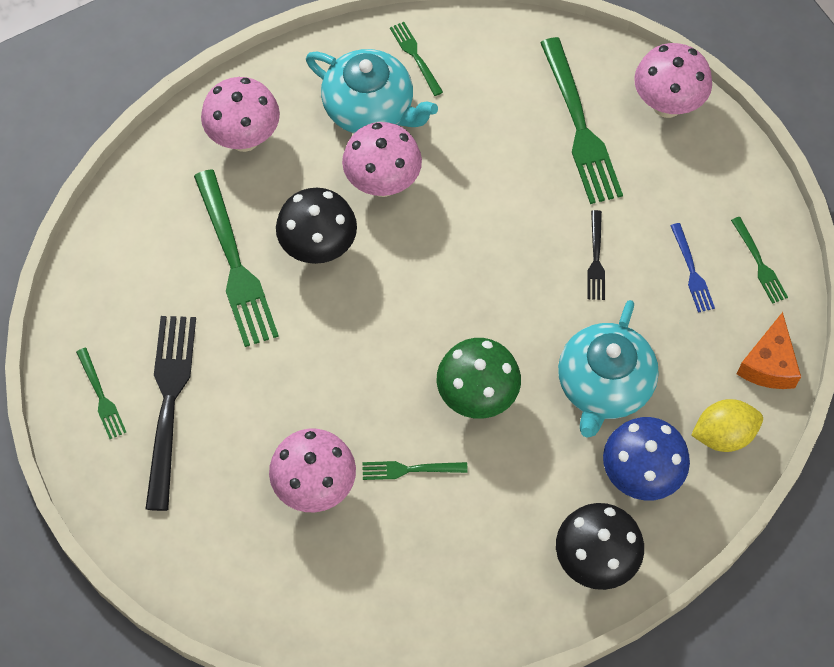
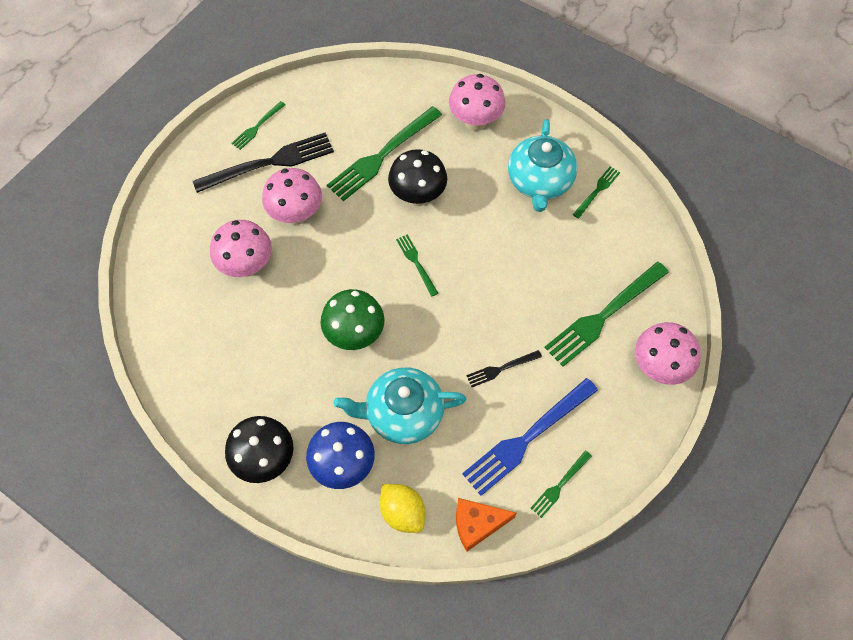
camera: 65 degrees right, 0 degrees up
(382, 183) = (486, 212): pink mushroom -> pink mushroom (296, 215)
(409, 470) = (283, 315): green fork -> green fork (416, 262)
(692, 272) = (526, 439): blue fork -> blue fork, size x2.02

